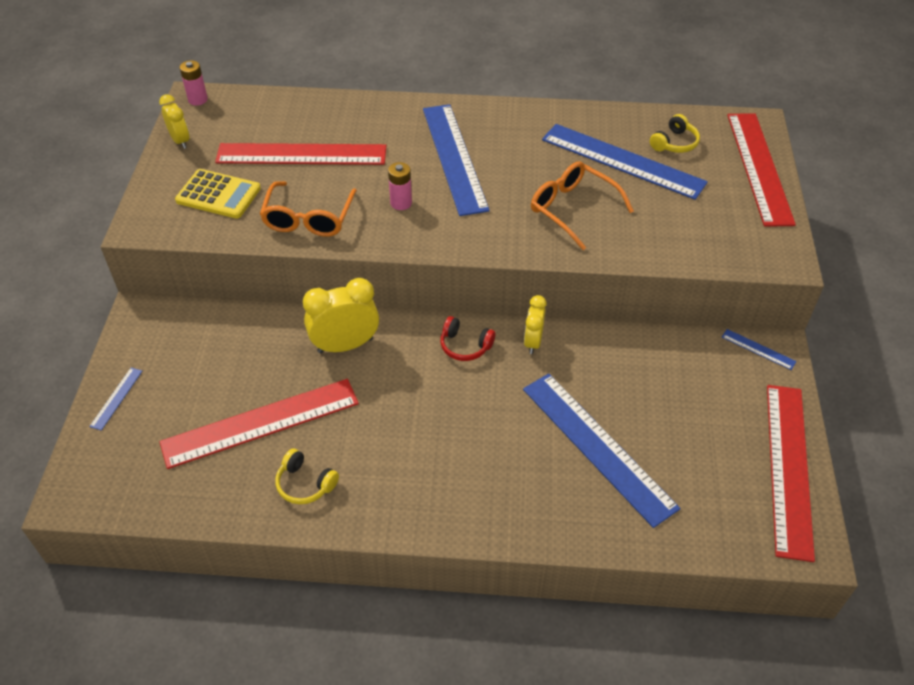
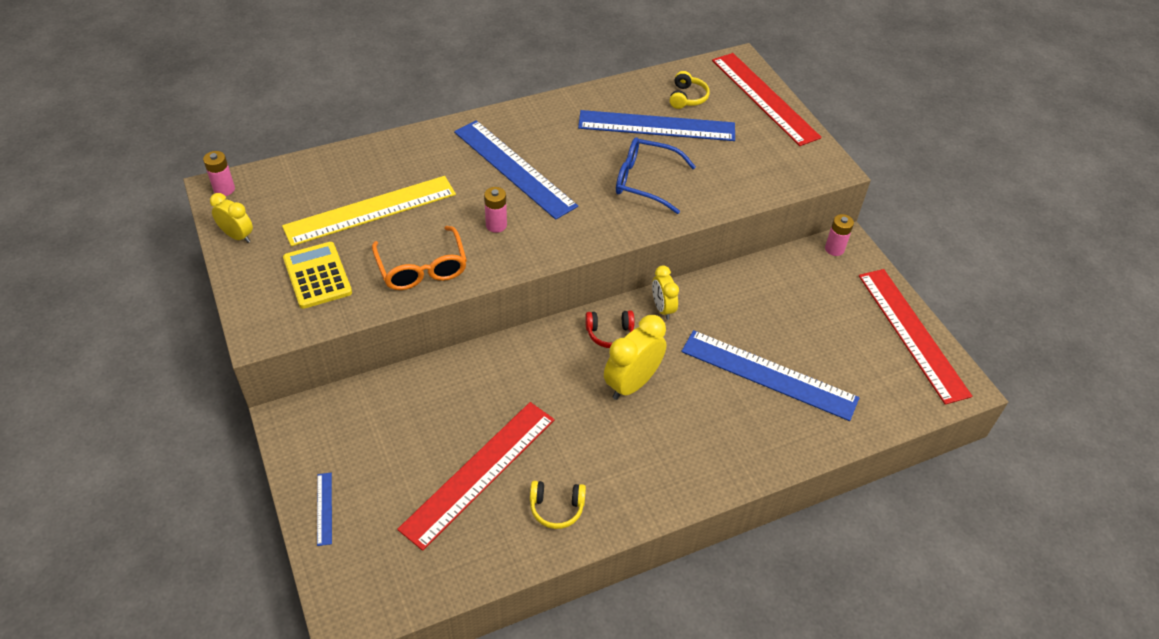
camera: 30 degrees left, 0 degrees up
(218, 195) = (317, 276): yellow calculator -> yellow calculator turned 105 degrees counterclockwise
(301, 154) = (370, 210): red ruler -> yellow ruler
(345, 345) = (506, 373): yellow clock -> yellow clock (632, 383)
(573, 209) = (645, 181): orange glasses -> blue glasses
(758, 349) = (834, 249): blue ruler -> pink battery

